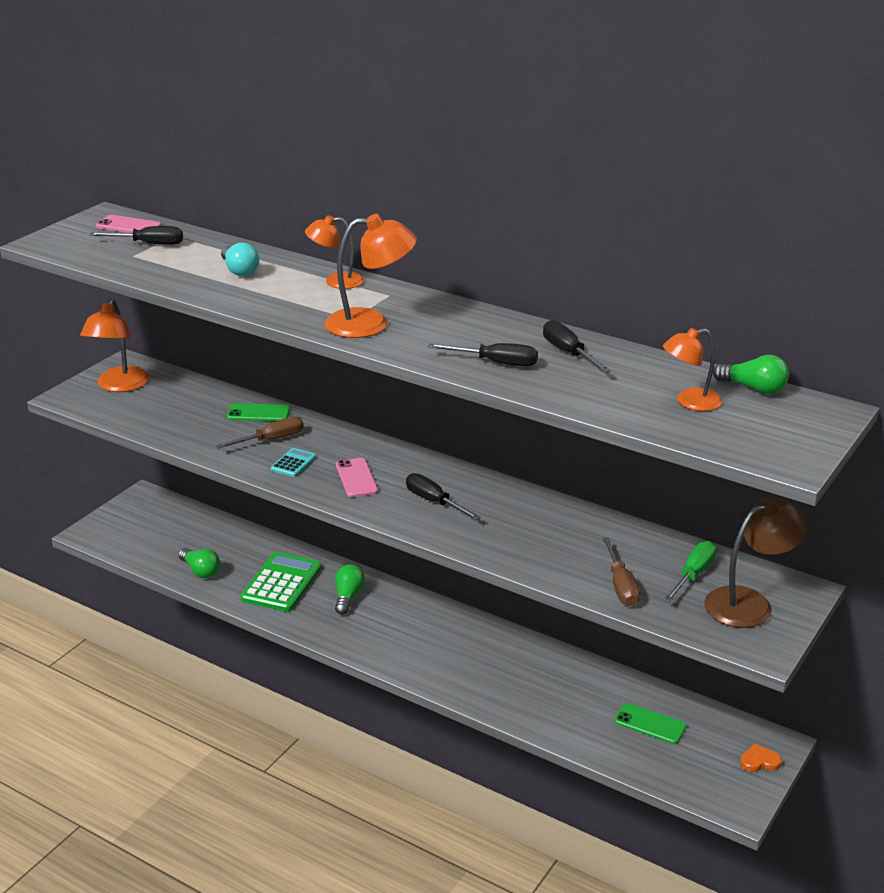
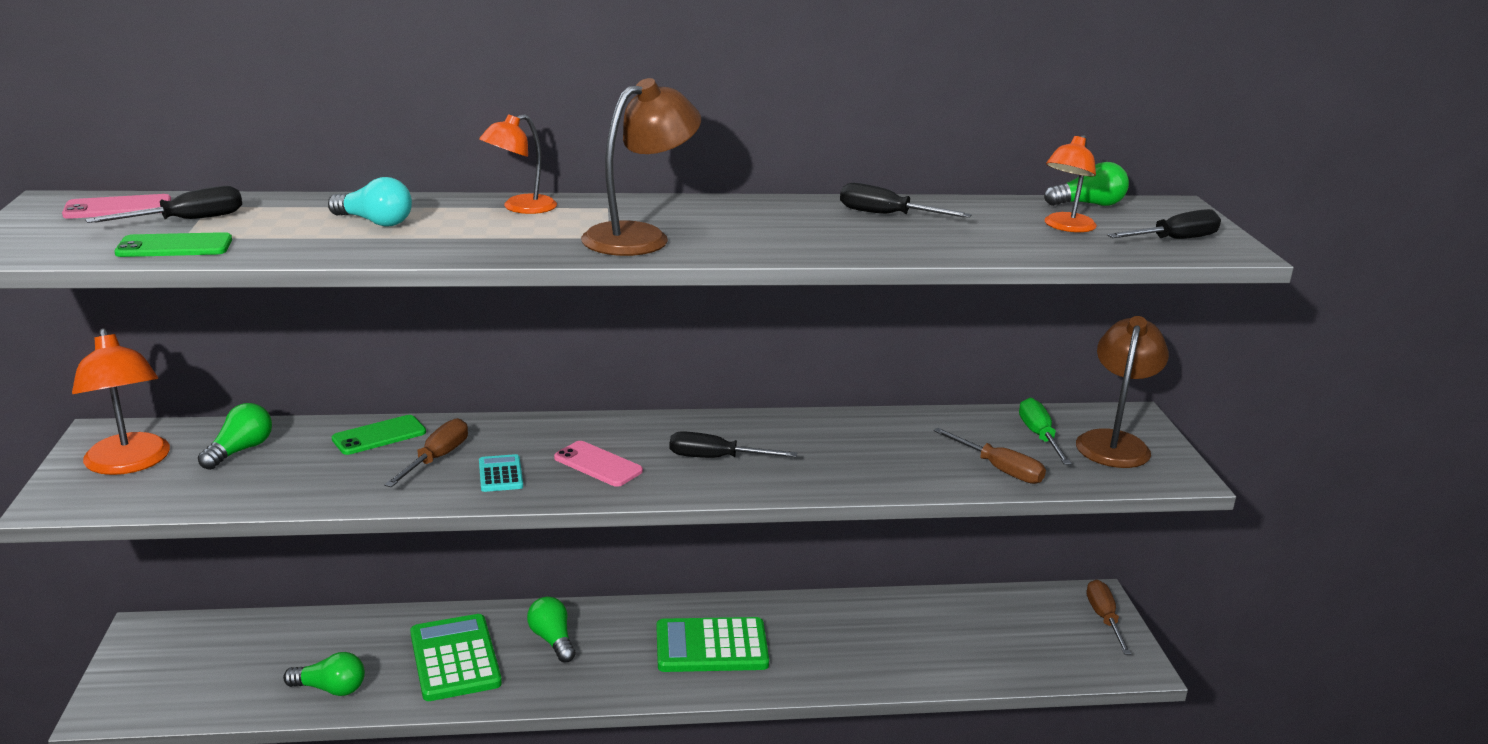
camera: 40 degrees left, 5 degrees down
(178, 397) = (240, 450): none -> green light bulb
(370, 324) = (640, 237): orange lamp -> brown lamp
(440, 646) = (711, 646): none -> green calculator
(496, 363) = (839, 239): black screwdriver -> black screwdriver (1174, 240)
(650, 724) = (985, 629): green phone -> green phone (174, 246)
(759, 761) = (1104, 618): orange heart -> brown screwdriver

